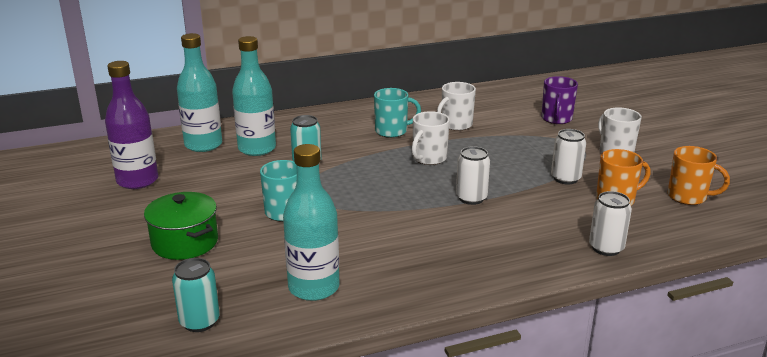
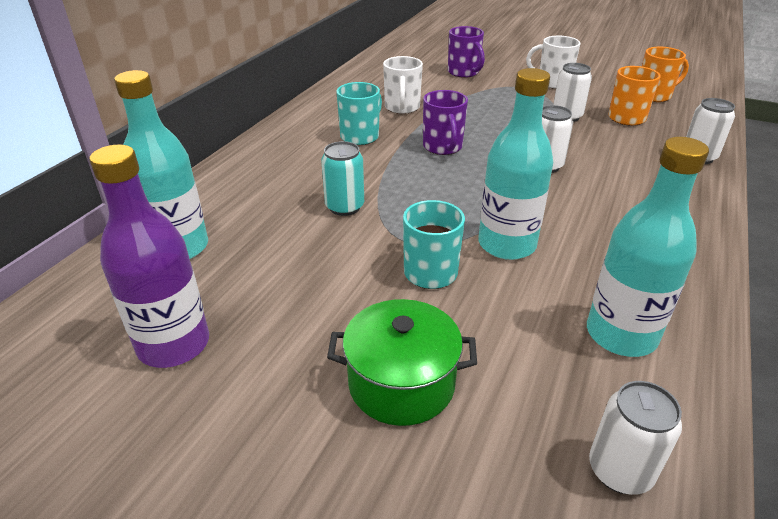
camera: 45 degrees left, 10 degrees up
(199, 322) = (620, 470): turquoise can -> white can
(257, 149) = (257, 219): turquoise bottle -> turquoise bottle (507, 245)
(429, 158) = (443, 147): white mug -> purple mug

